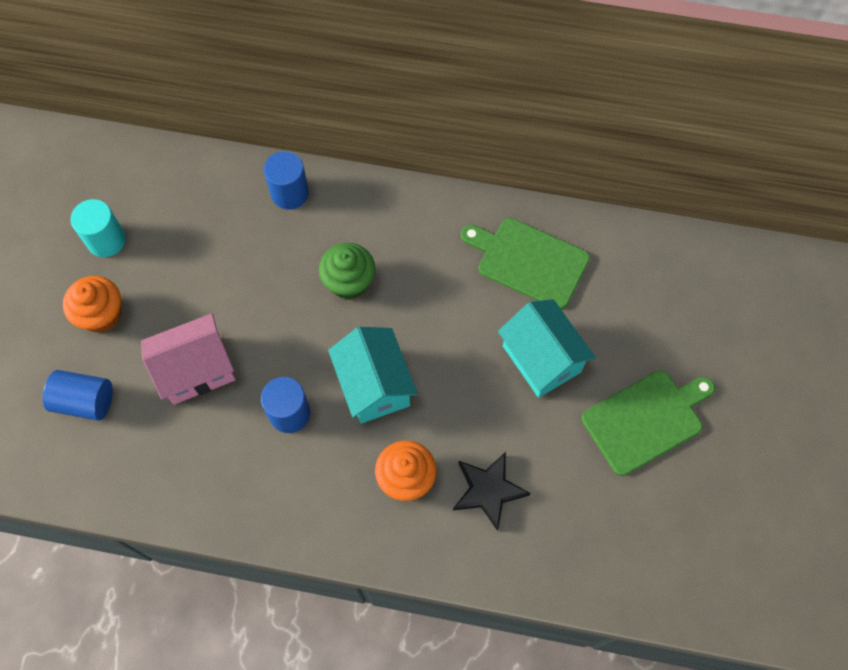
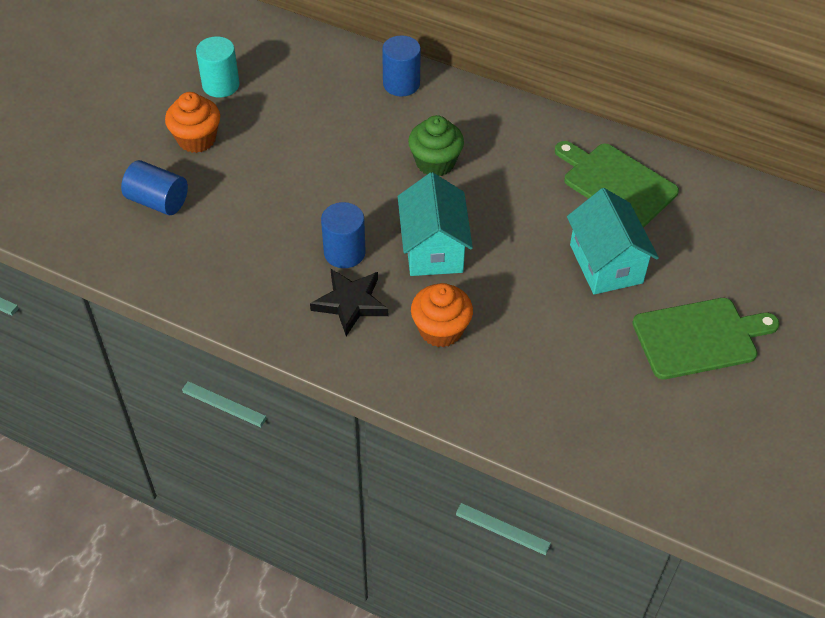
camera: 15 degrees right, 15 degrees down
(196, 370) = (268, 200): pink house -> none
(488, 490) = (519, 359): black star -> black star (350, 303)

